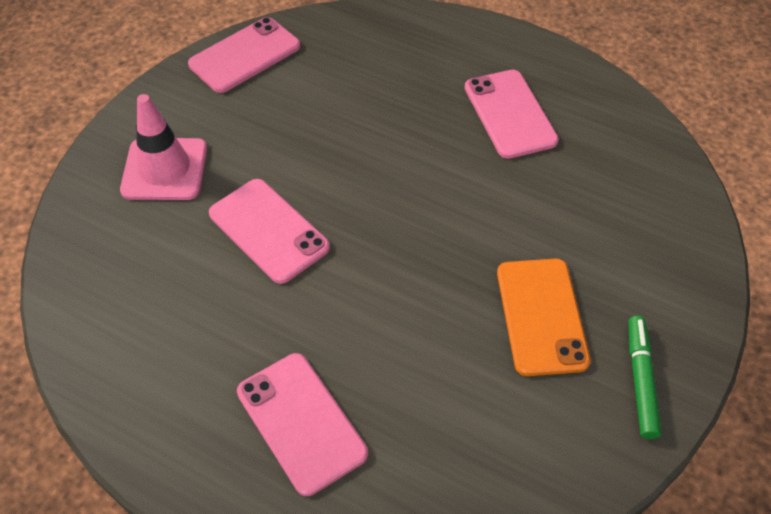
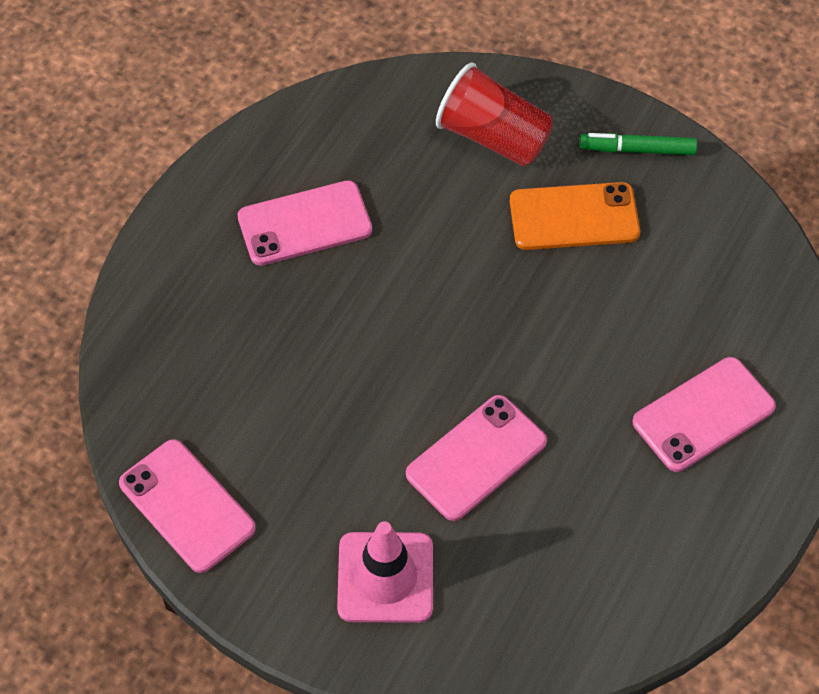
camera: 90 degrees left, 5 degrees up
(632, 250) = (493, 137): none -> red cup

